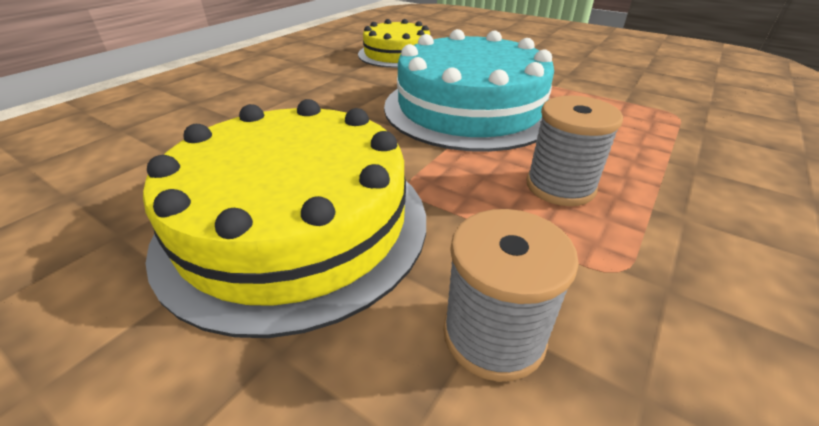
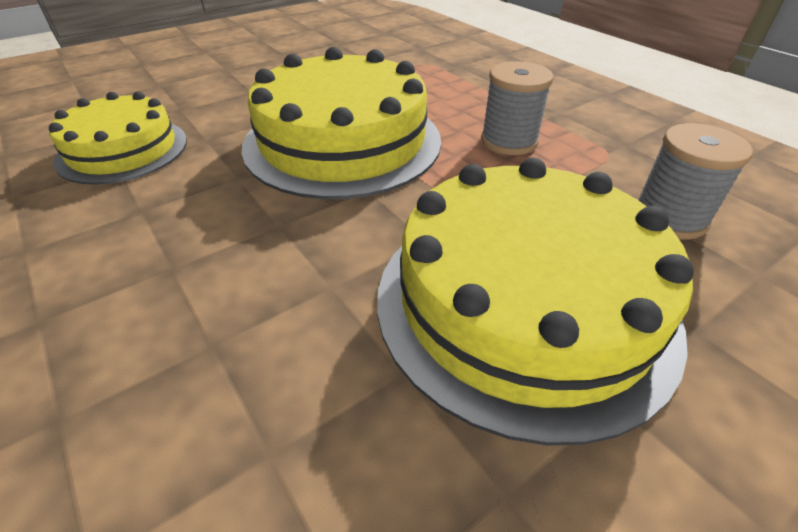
camera: 70 degrees left, 5 degrees up
(470, 108) = (343, 141): turquoise cake -> yellow cake

